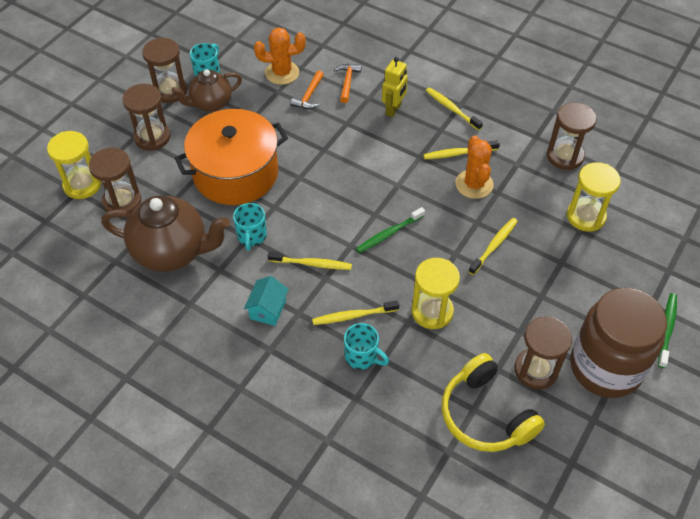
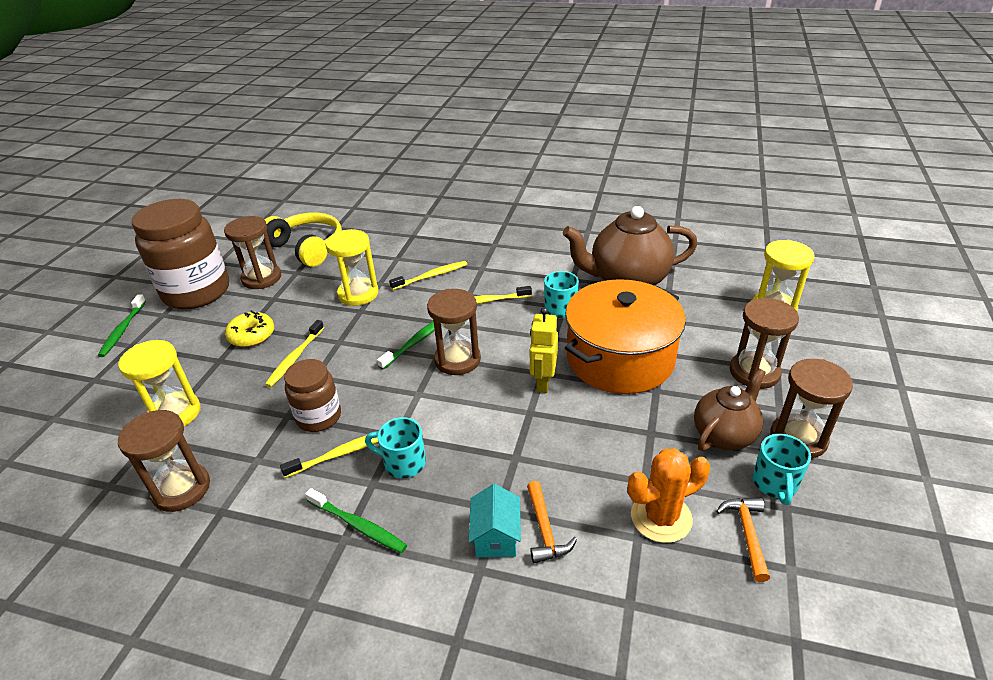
camera: 165 degrees right, 15 degrees down
(122, 201) = (716, 305): brown hourglass -> brown hourglass (457, 360)
(268, 309) = (510, 264): turquoise house -> turquoise house (496, 537)
(309, 96) = (593, 487): orange hammer -> orange hammer (747, 534)
(362, 356) = (415, 256): turquoise mug -> turquoise mug (403, 463)
(393, 109) = (452, 498): yellow robot -> yellow robot (543, 383)
(452, 109) = (357, 525): yellow toothbrush -> green toothbrush
(474, 184) = (319, 417): orange cactus -> brown jar
(535, 284) = (252, 335): none -> yellow donut

